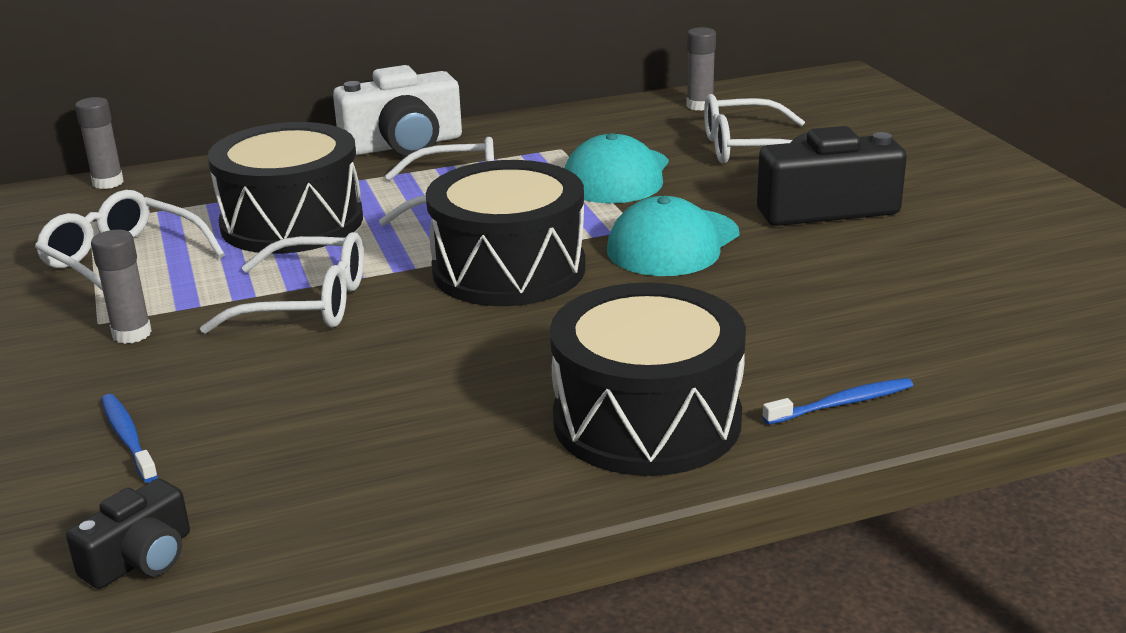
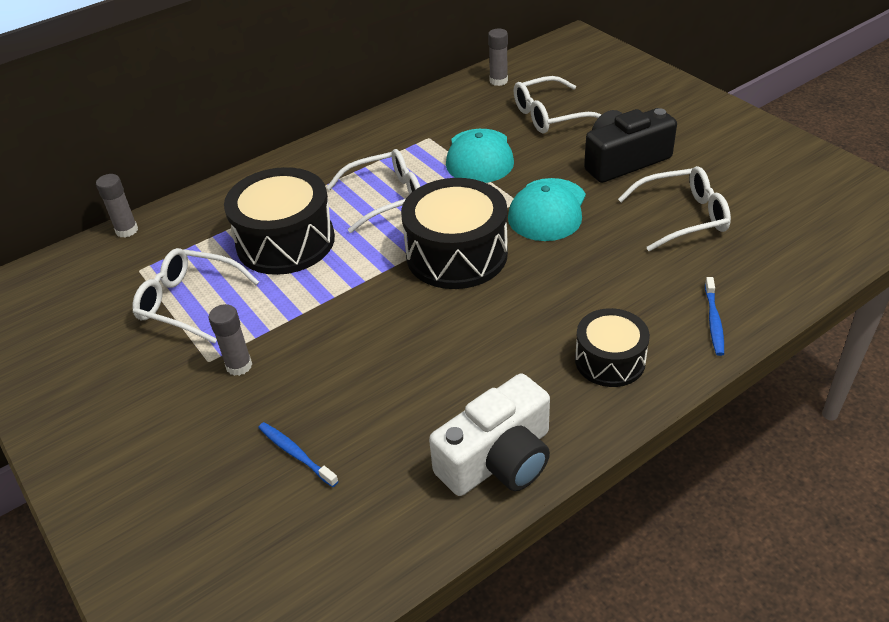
camera: 15 degrees left, 15 degrees up
(141, 559) = (368, 546): black camera -> none
(306, 303) = (341, 312): white glasses -> white glasses (682, 217)
(403, 145) = (319, 154): white camera -> white camera (498, 459)
(647, 420) = (610, 360): black drum -> black drum, size x0.60
(842, 404) = (713, 321): blue toothbrush -> blue toothbrush turned 135 degrees clockwise

